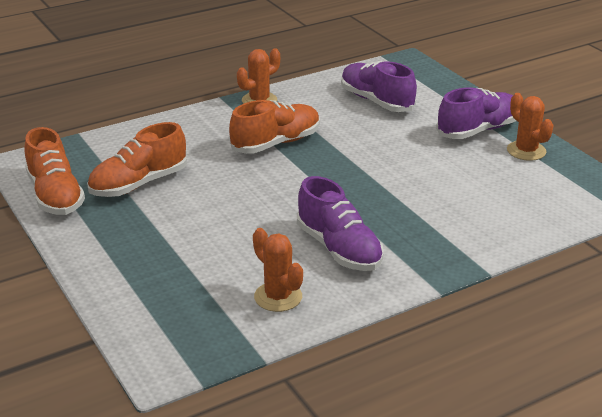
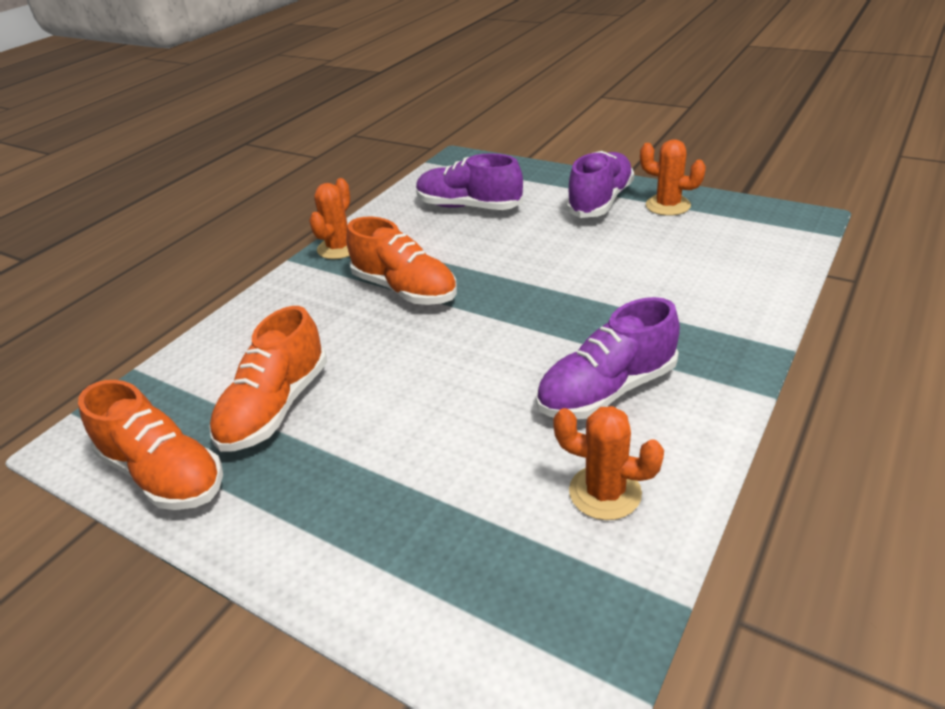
camera: 25 degrees left, 5 degrees up
(276, 143) = (405, 289): orange shoe -> orange shoe turned 105 degrees clockwise
(339, 249) = (607, 390): purple shoe -> purple shoe turned 120 degrees clockwise

